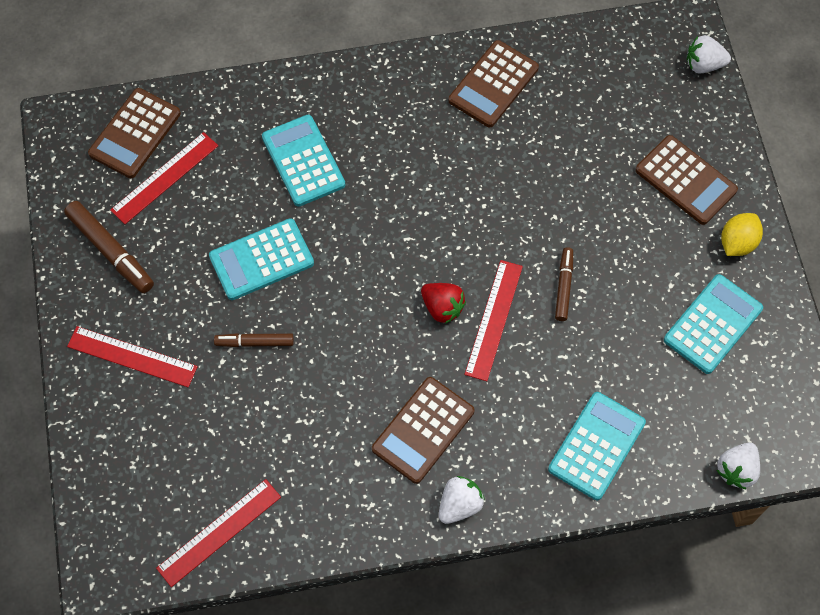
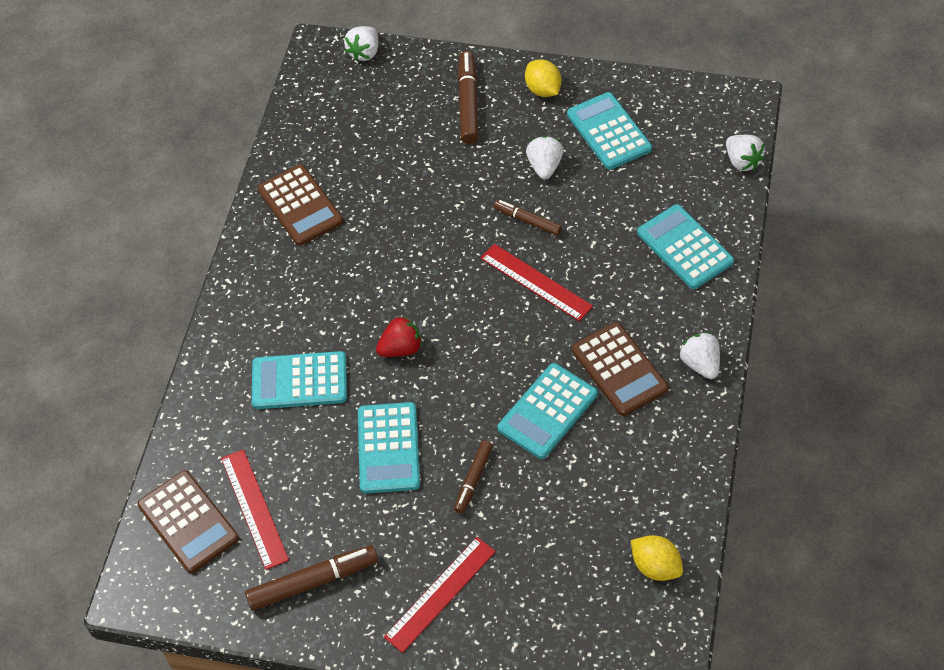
camera: 65 degrees left, 10 degrees down
(219, 532) = (655, 566): red ruler -> yellow lemon
(351, 381) = (547, 411): none -> turquoise calculator
(442, 307) = (506, 317): red strawberry -> red strawberry (401, 348)
(638, 279) = (544, 166): none -> white strawberry
(685, 180) = (468, 103): brown calculator -> brown marker

